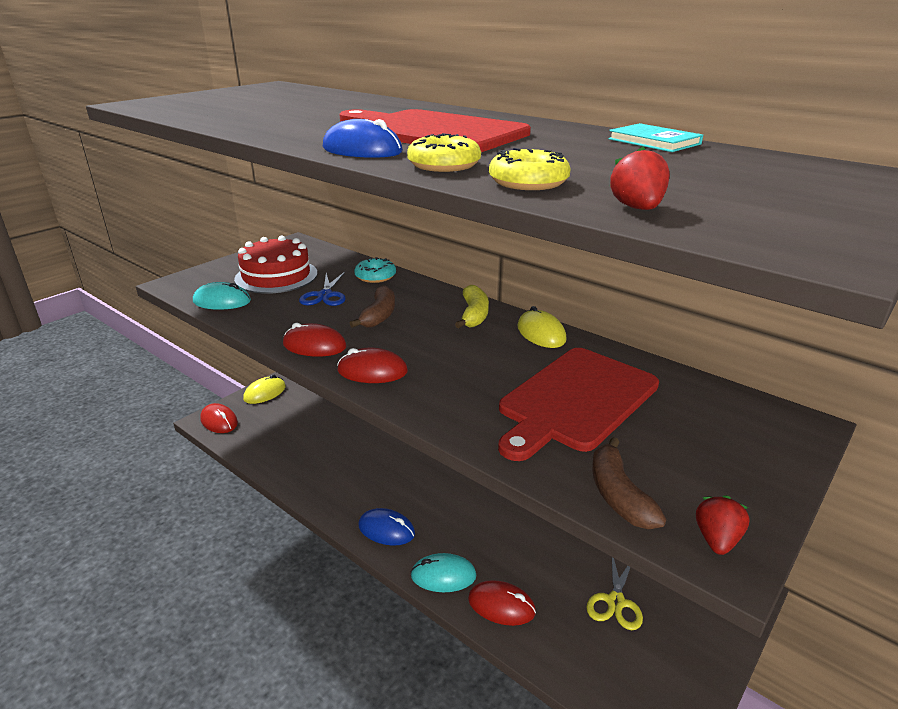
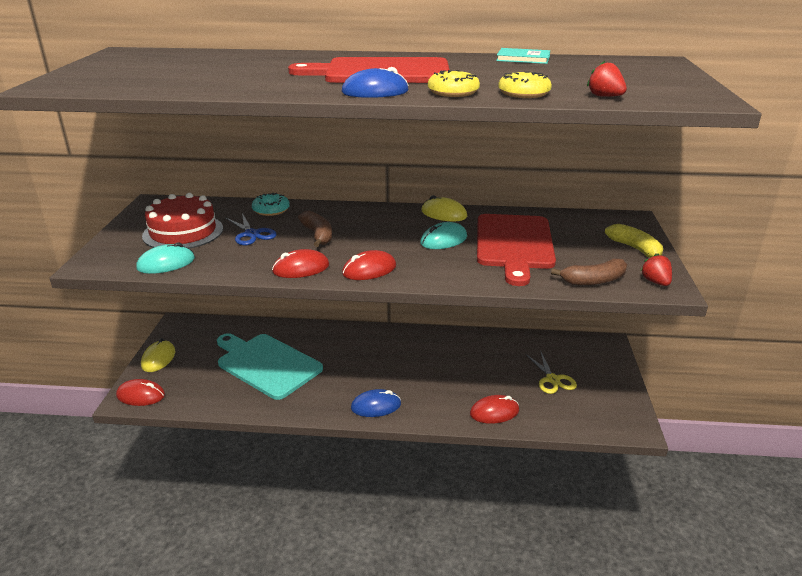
camera: 35 degrees left, 0 degrees up
(338, 436) = (266, 364): none -> turquoise cutting board
(443, 575) = (443, 414): turquoise mouse -> turquoise mouse (443, 240)
(474, 315) = (385, 215): yellow banana -> yellow banana (635, 249)
(618, 495) = (593, 281): brown banana -> brown banana turned 60 degrees counterclockwise

